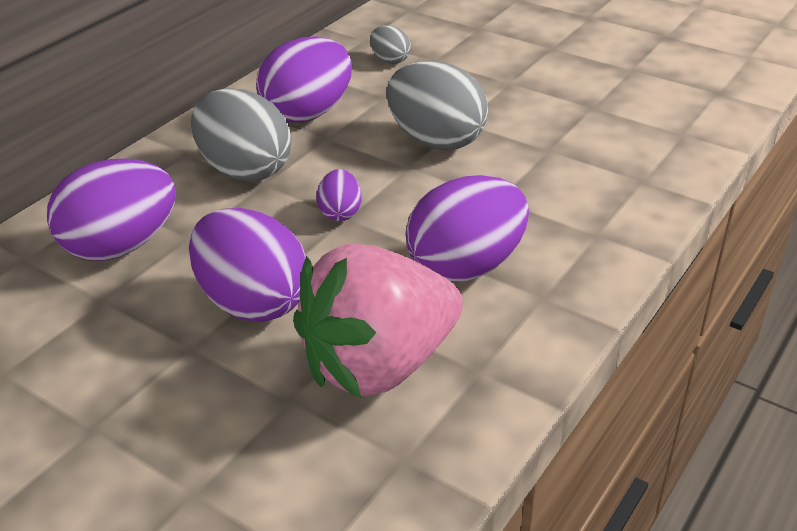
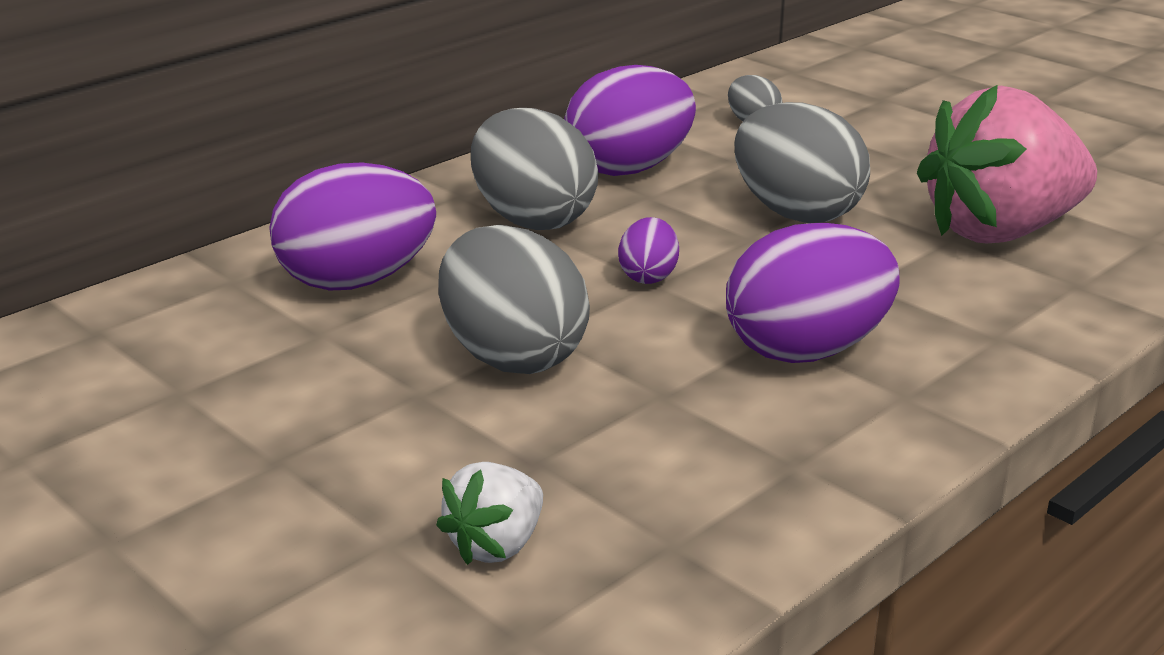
camera: 10 degrees right, 10 degrees down
(253, 302) = (512, 357): purple egg -> grey egg
(274, 482) = (496, 545): none -> white strawberry
(379, 365) = (664, 441): pink strawberry -> pink strawberry (1000, 231)

